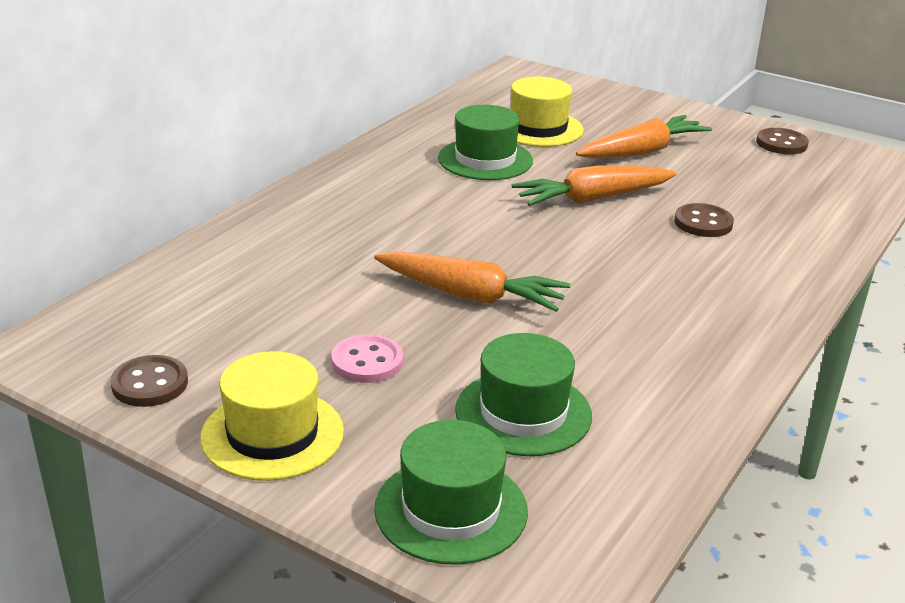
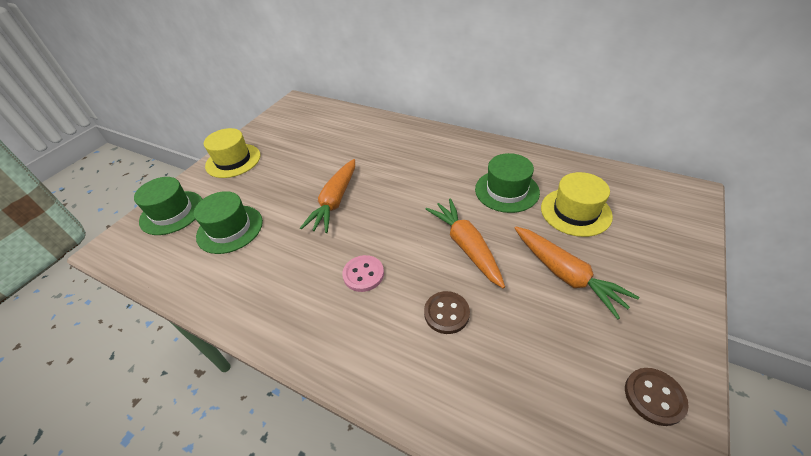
camera: 90 degrees right, 15 degrees up
(150, 384) = (271, 128): brown button -> none
(367, 362) = (278, 176): pink button -> pink button (363, 274)

